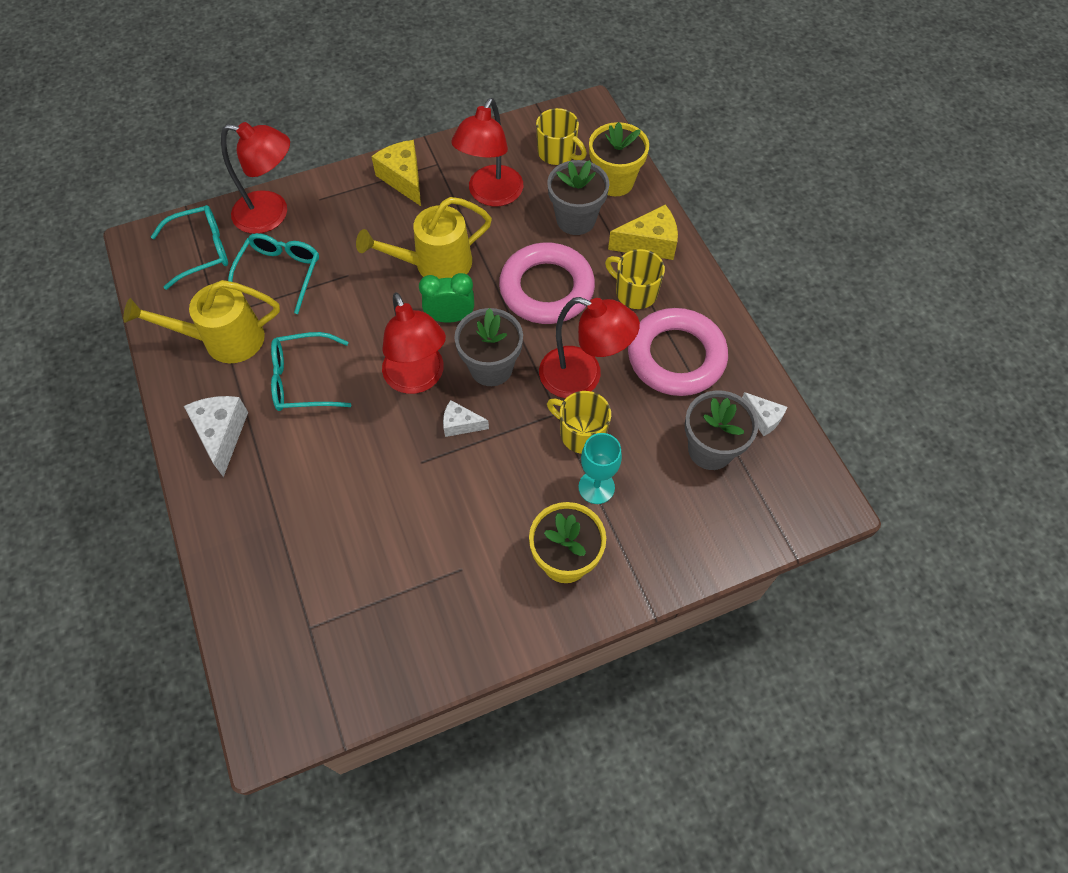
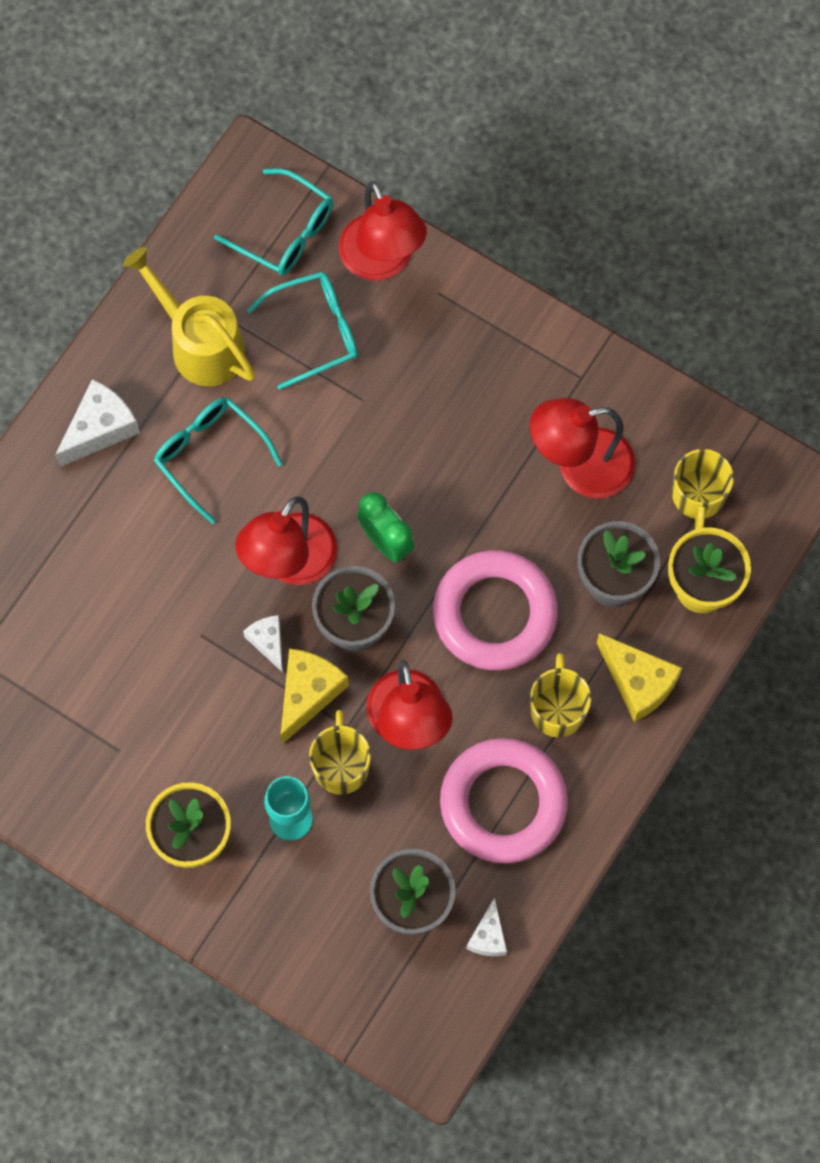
camera: 55 degrees right, 10 degrees up
(403, 179) = (532, 358): yellow cheese -> yellow cheese (308, 694)
(434, 264) = (441, 476): yellow watering can -> none

